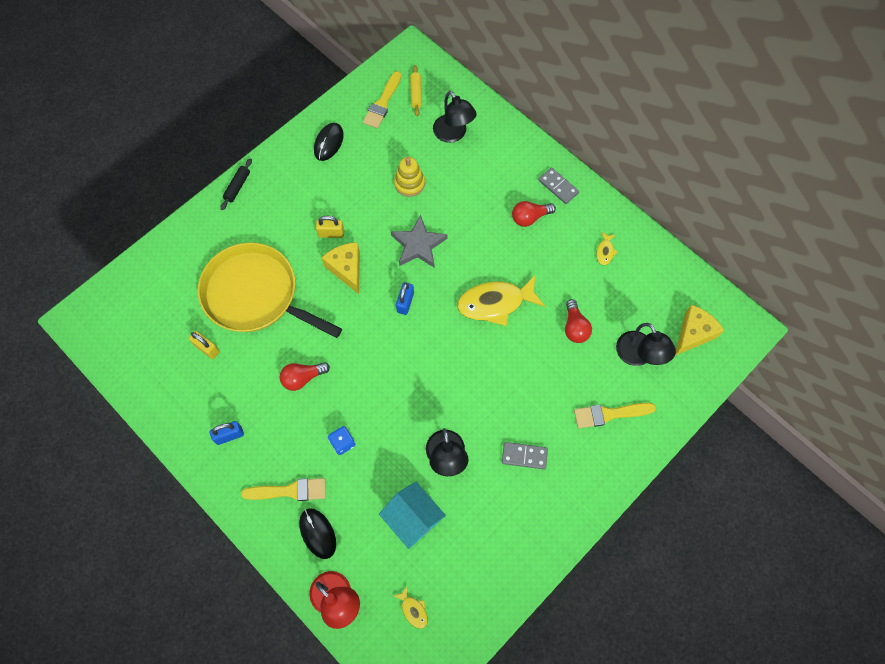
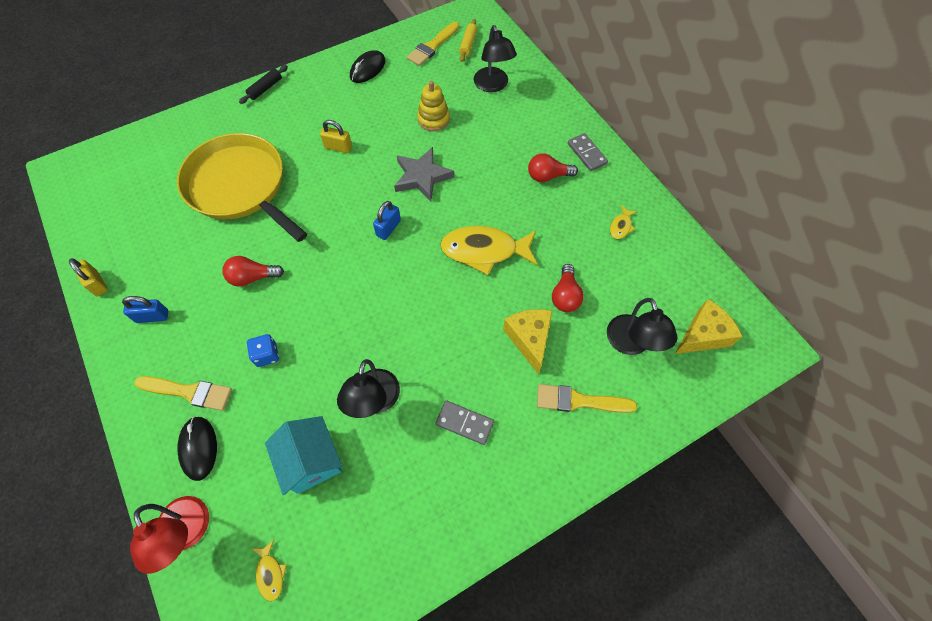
camera: 15 degrees right, 5 degrees down
(207, 348) = (170, 225): yellow padlock -> yellow padlock (97, 283)
(347, 269) = (340, 183): yellow cheese -> yellow cheese (529, 339)

